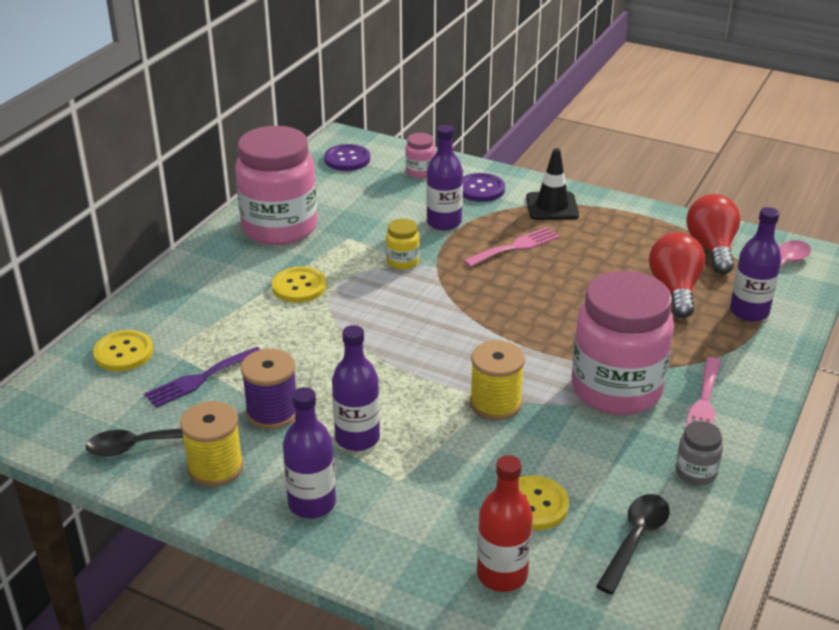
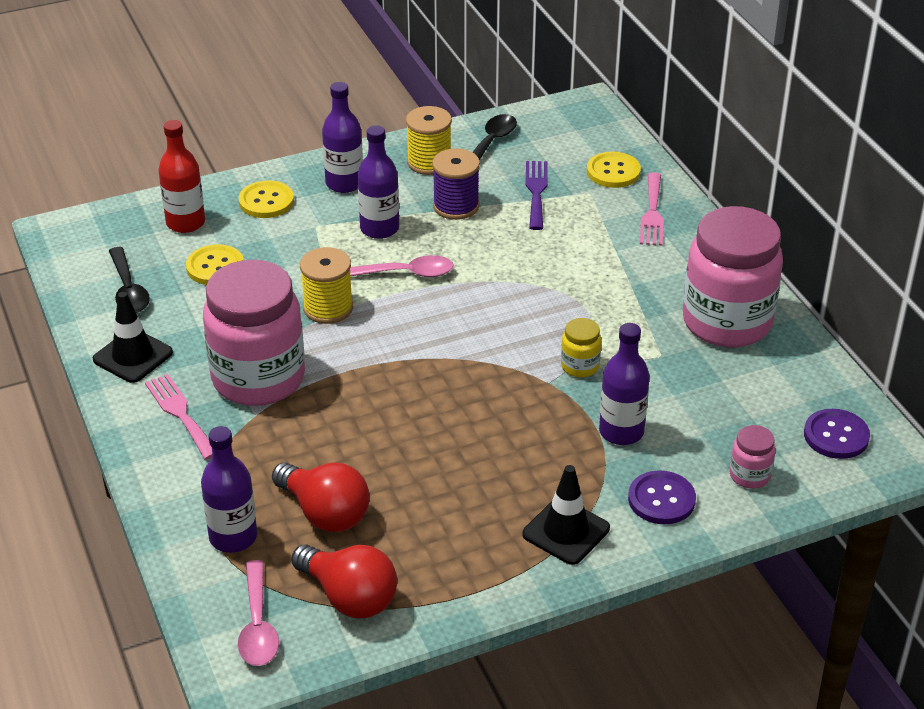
camera: 130 degrees right, 5 degrees up
(299, 286) = (608, 288): yellow button -> yellow button (266, 201)
(401, 388) = (405, 273): none -> pink spoon
(515, 247) = (521, 453): pink fork -> pink fork (652, 213)
(695, 473) = (133, 356): grey jar -> black traffic cone

